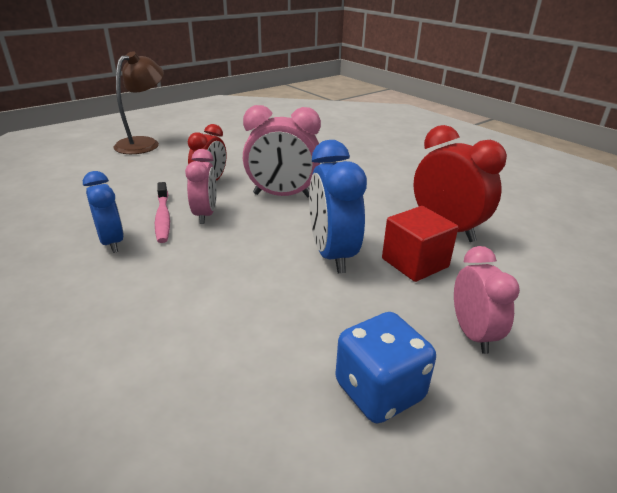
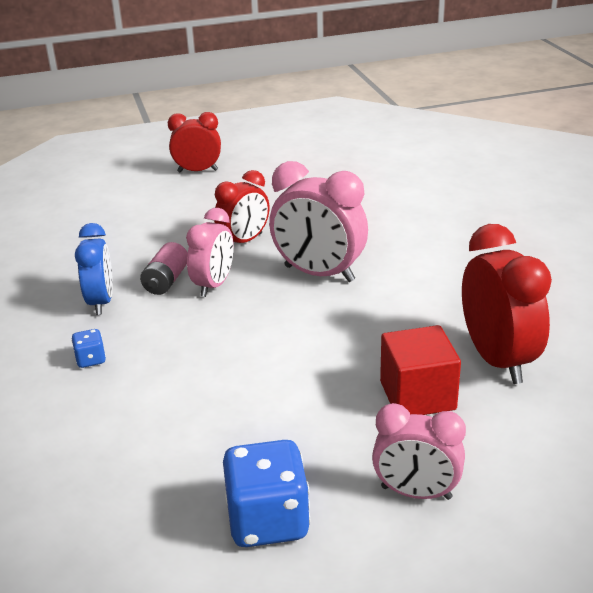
camera: 25 degrees right, 0 degrees up
(127, 290) = (91, 360): none -> blue dice
(144, 143) = (197, 171): brown lamp -> red clock
(163, 218) = (166, 281): pink toothbrush -> pink battery
(332, 255) = (325, 364): blue clock -> none
(472, 334) = (416, 493): pink clock -> pink clock turned 90 degrees clockwise

